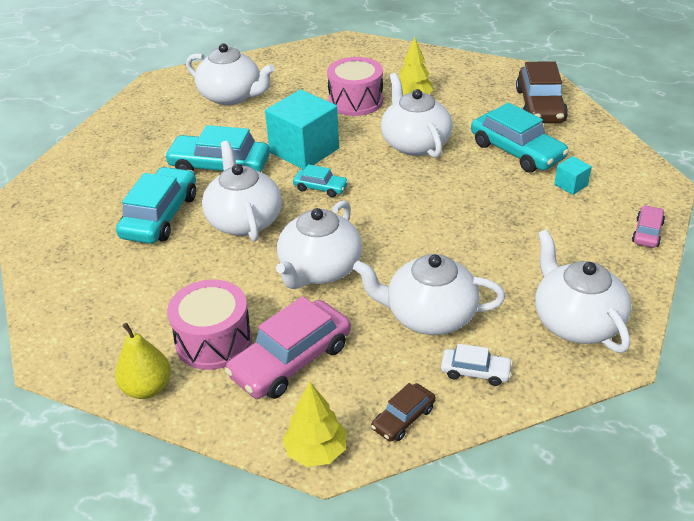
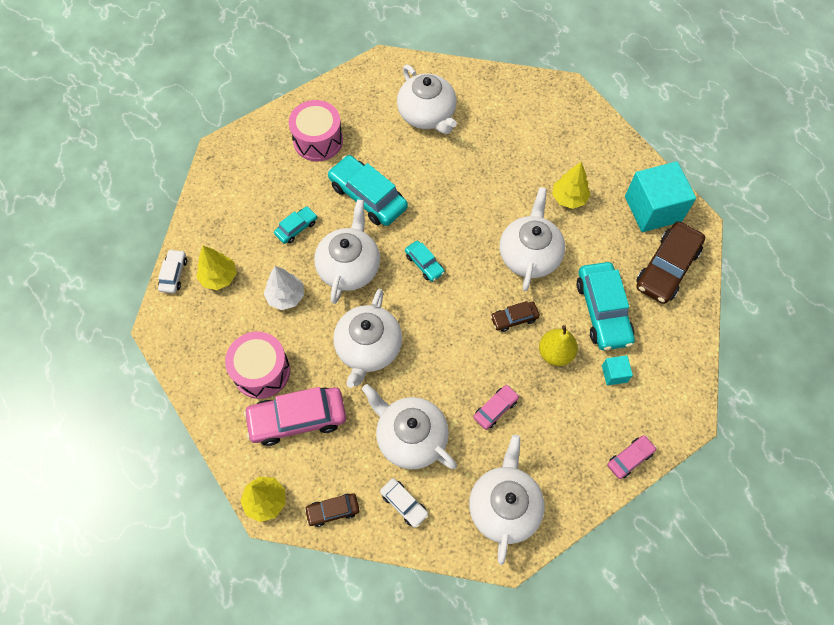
camera: 30 degrees right, 25 degrees up
(38, 308) = (174, 274): none -> white car
(98, 288) = (219, 277): none -> yellow tree
(147, 388) = (201, 386): yellow pear -> yellow pear (555, 353)
(160, 216) = (296, 228): turquoise car -> turquoise car, size x0.51
(192, 270) = (286, 296): none -> white tree
(304, 150) = (440, 214): turquoise cube -> turquoise cube (653, 209)
(319, 269) = (368, 348): white teapot -> white teapot turned 45 degrees counterclockwise
(355, 101) = (519, 176): pink drum -> pink drum (318, 140)
(444, 188) = (514, 318): none -> brown car
(491, 255) = (495, 409): none -> pink car

